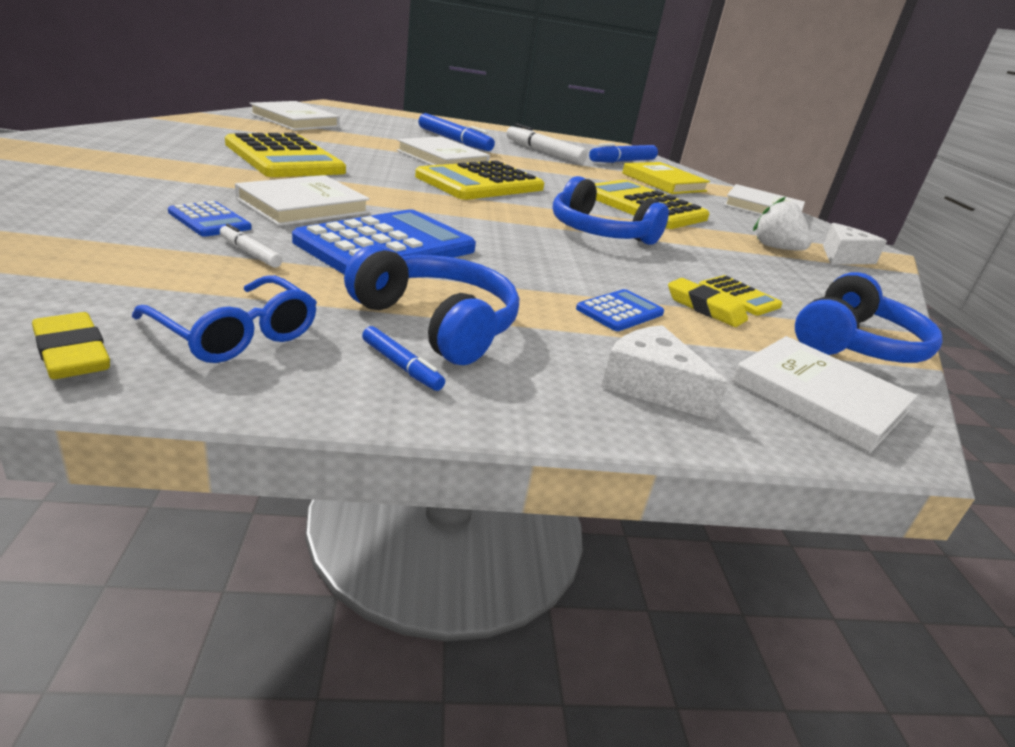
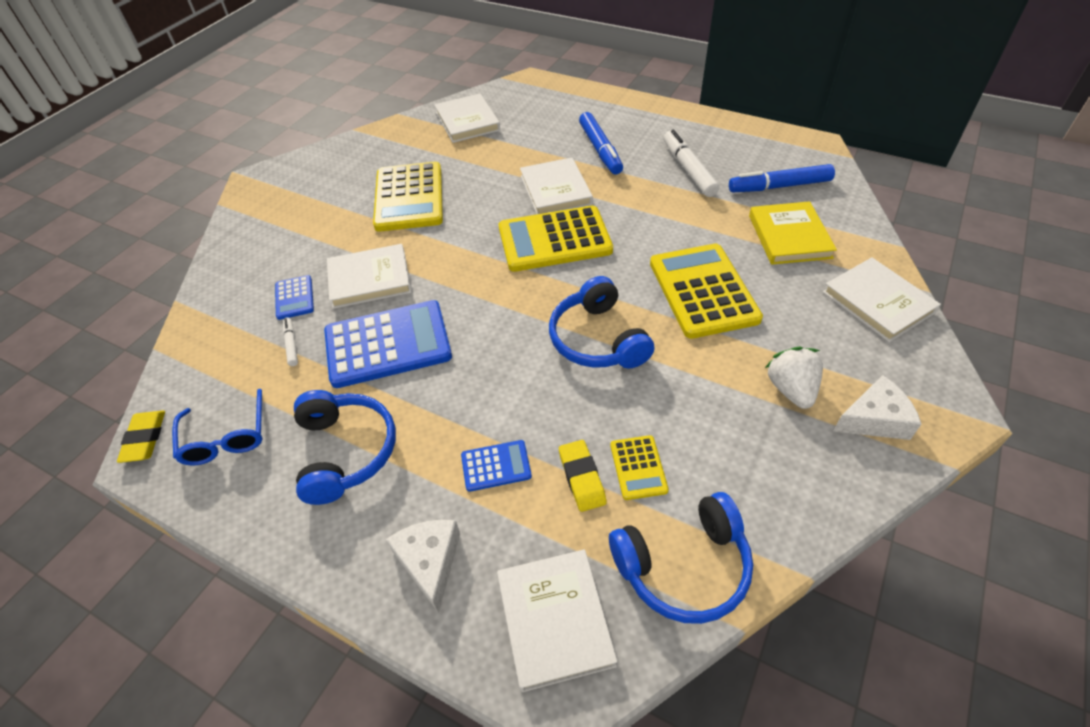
camera: 40 degrees right, 20 degrees up
(401, 366) = (288, 493): blue marker -> none

